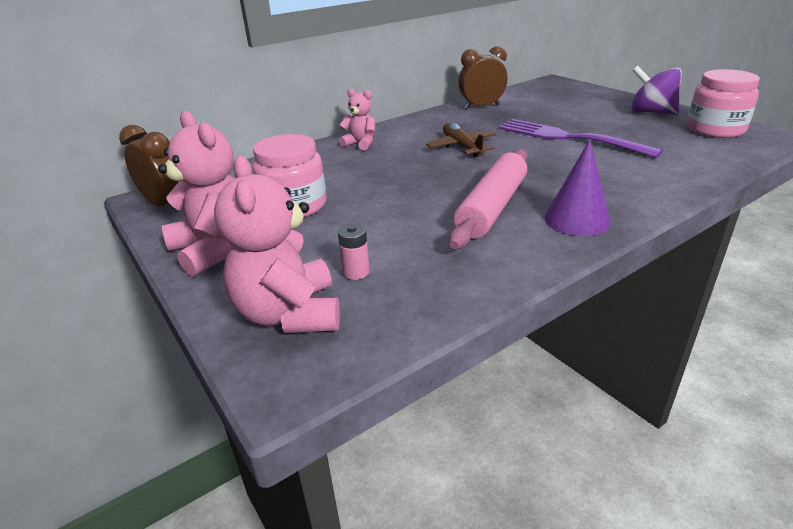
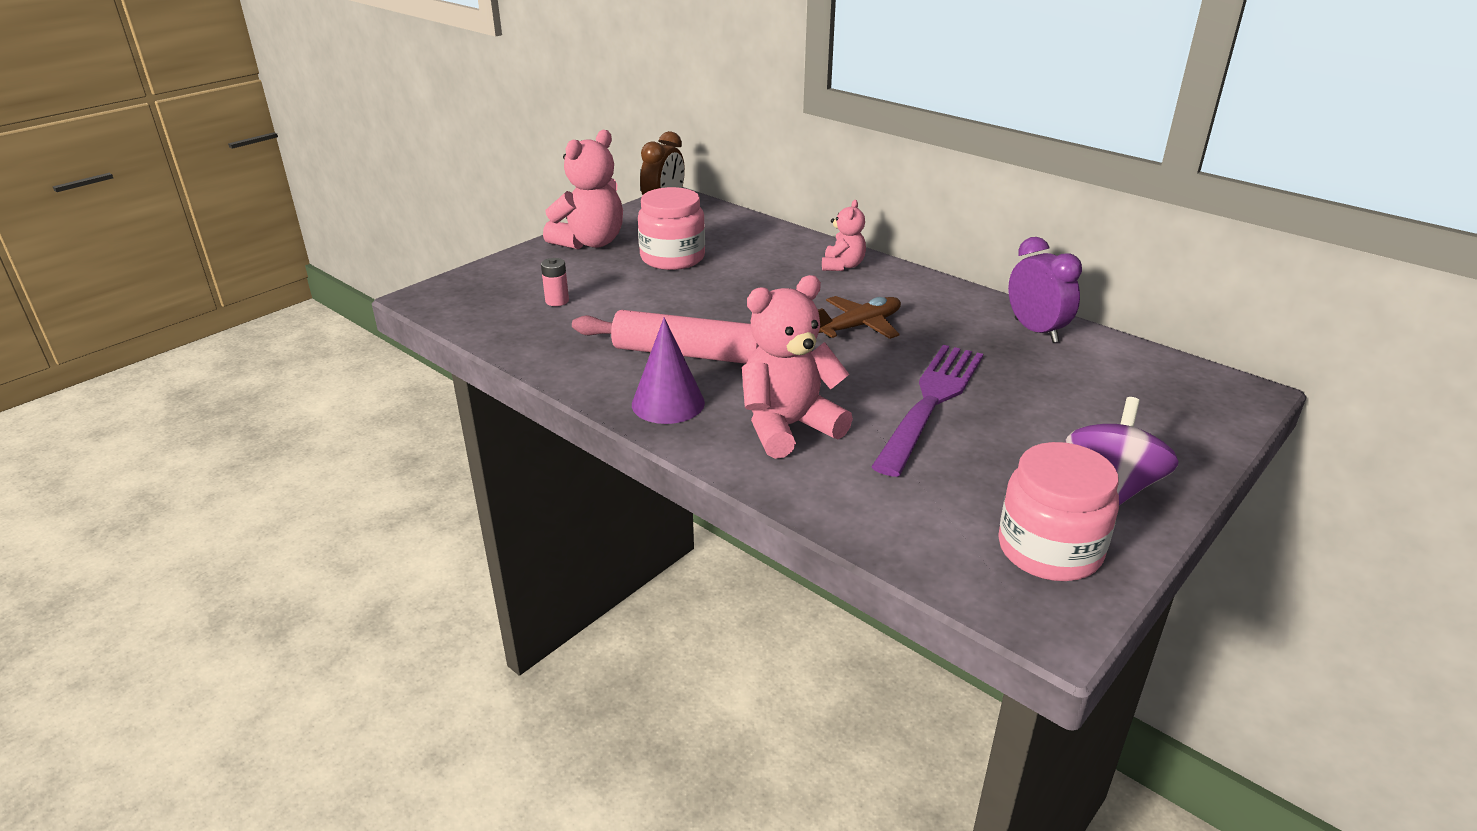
camera: 75 degrees right, 0 degrees up
(289, 314) = (500, 285): pink teddy bear -> pink teddy bear (788, 427)
(481, 107) = (1036, 331): brown clock -> purple clock

